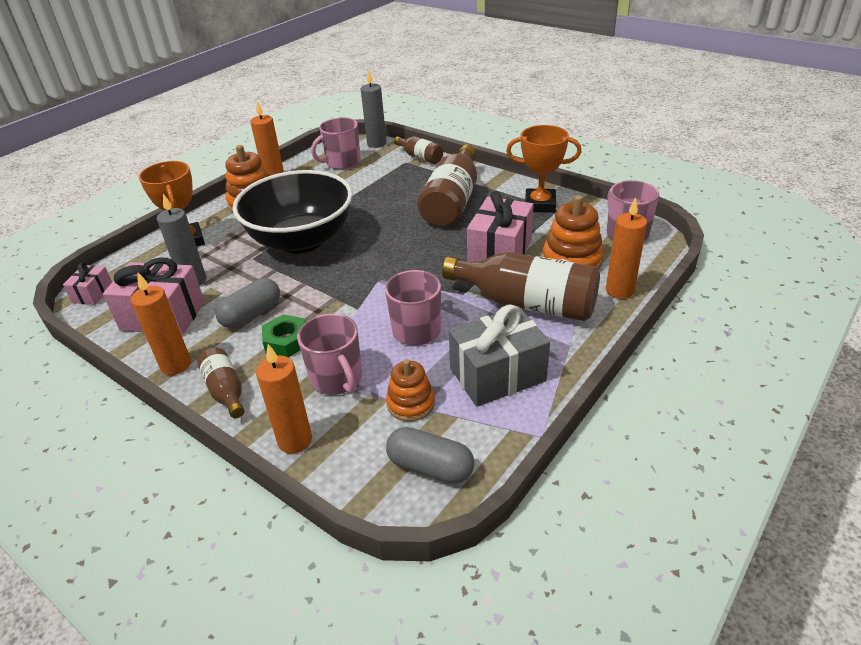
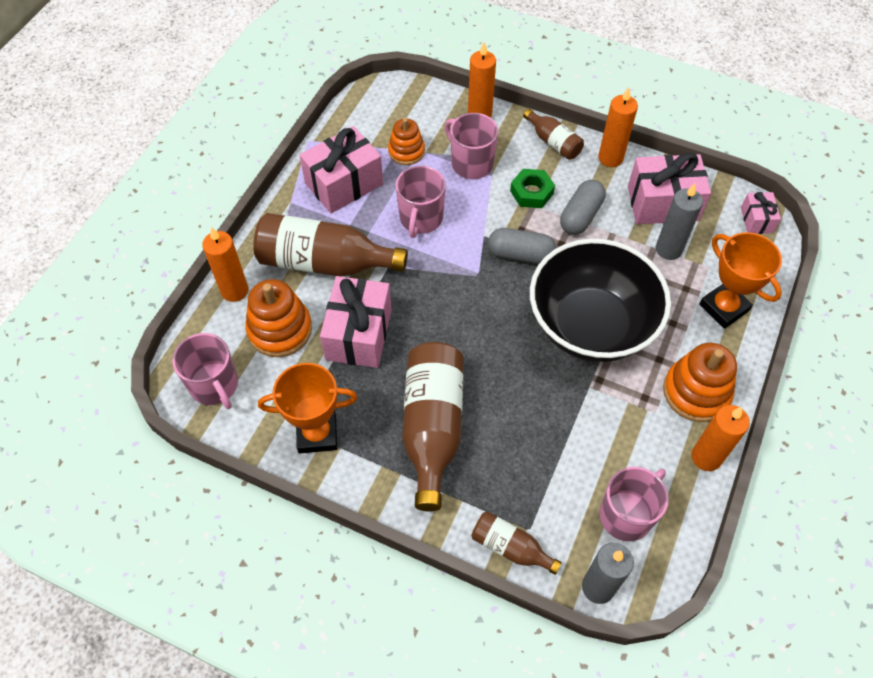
camera: 165 degrees right, 20 degrees up
(430, 467) = (380, 110): grey capsule -> grey capsule (520, 254)
(497, 374) = (344, 184): grey gift -> pink gift

